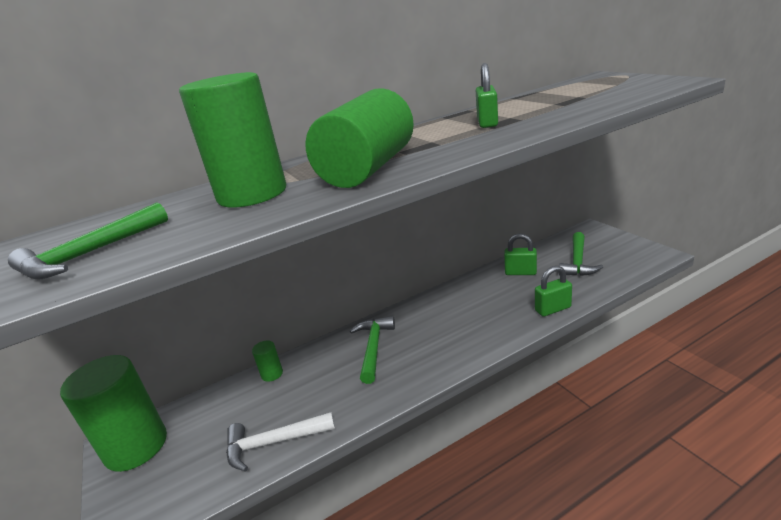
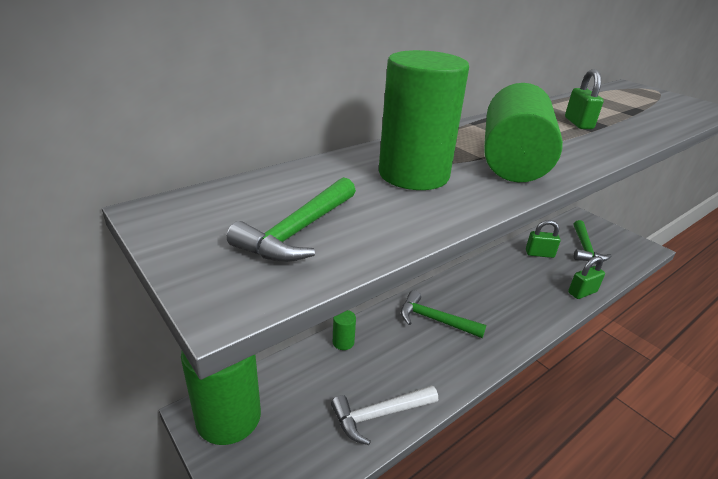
camera: 15 degrees left, 5 degrees up
(373, 348) = (435, 320): green hammer -> green hammer turned 60 degrees counterclockwise

